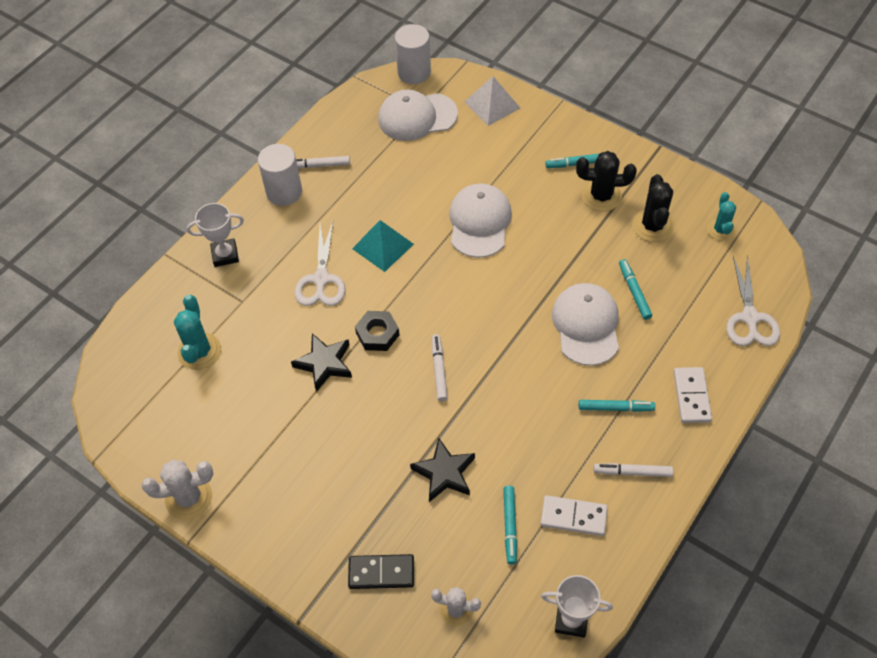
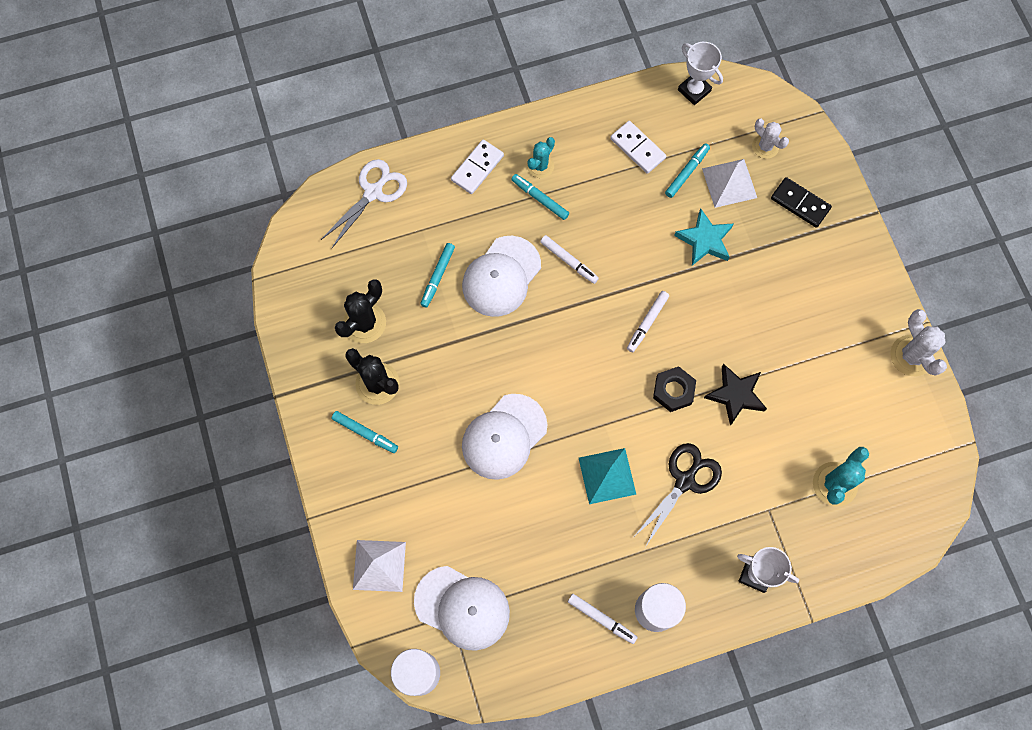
camera: 145 degrees left, 15 degrees up
(188, 498) = (911, 356): white cactus -> white cactus turned 45 degrees clockwise
(321, 279) = (685, 481): white scissors -> black scissors
(444, 473) = (704, 240): black star -> turquoise star
(463, 545) = (729, 183): none -> white pyramid
(632, 472) = (570, 148): white marker -> white marker (569, 261)
(720, 229) = (315, 278): turquoise cactus -> turquoise cactus (540, 166)

